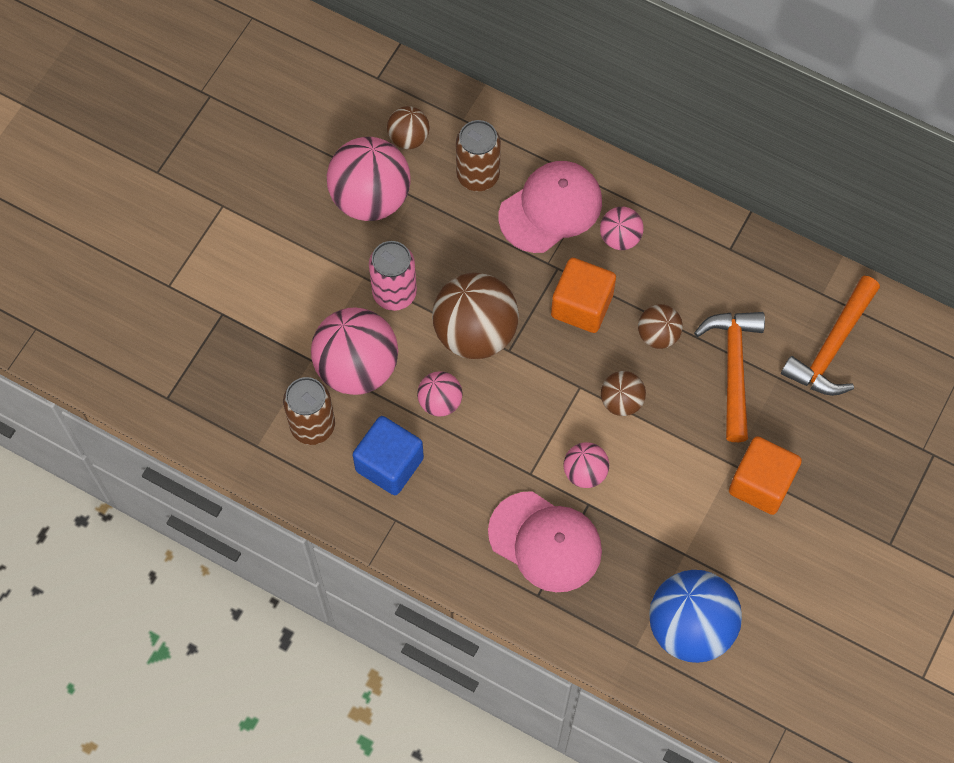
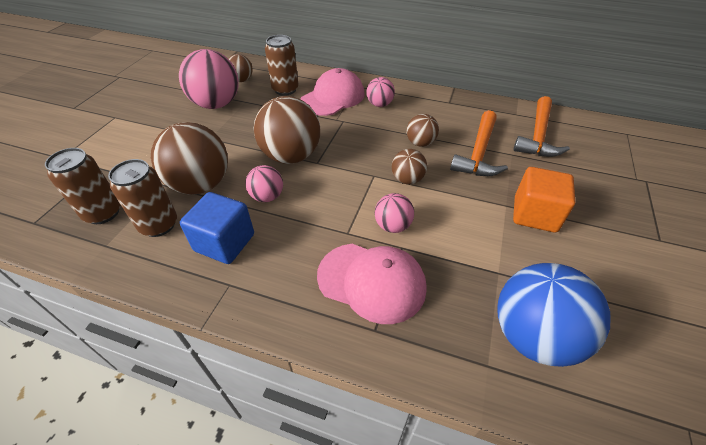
camera: 10 degrees left, 20 degrees down
(244, 396) = (103, 213): none -> brown can
(357, 367) = (200, 184): pink ball -> brown ball
(394, 293) = (231, 143): pink can -> none
(582, 305) = (363, 135): orange cube -> none
(733, 368) = (479, 153): orange hammer -> orange hammer turned 150 degrees counterclockwise

